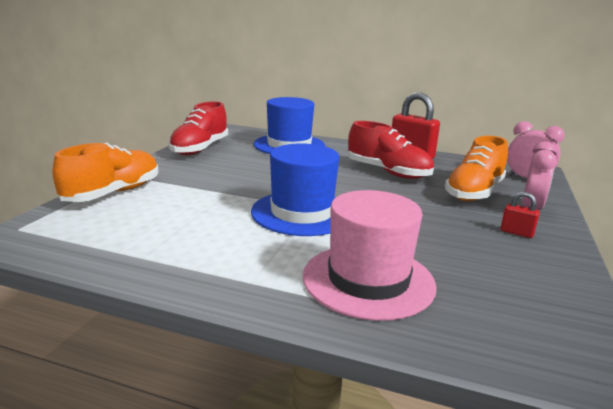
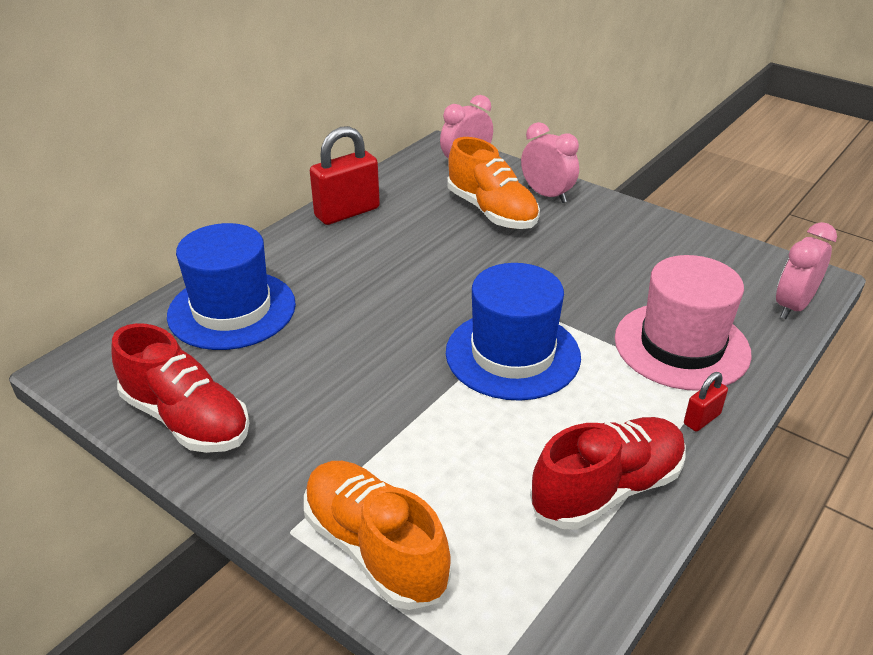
camera: 70 degrees left, 15 degrees up
(388, 172) = (401, 250): red shoe -> red shoe (607, 489)
(511, 354) = (792, 306): none -> pink clock
(516, 233) = (598, 225): red padlock -> red padlock (701, 419)

